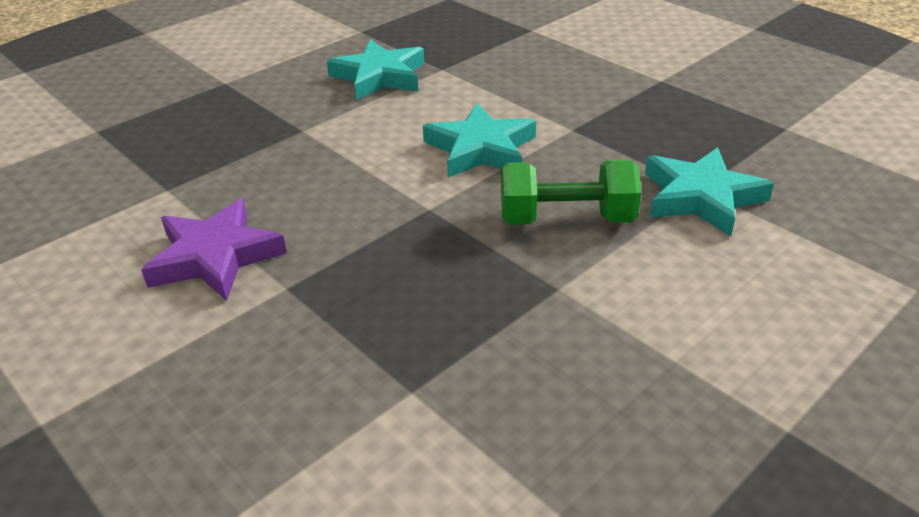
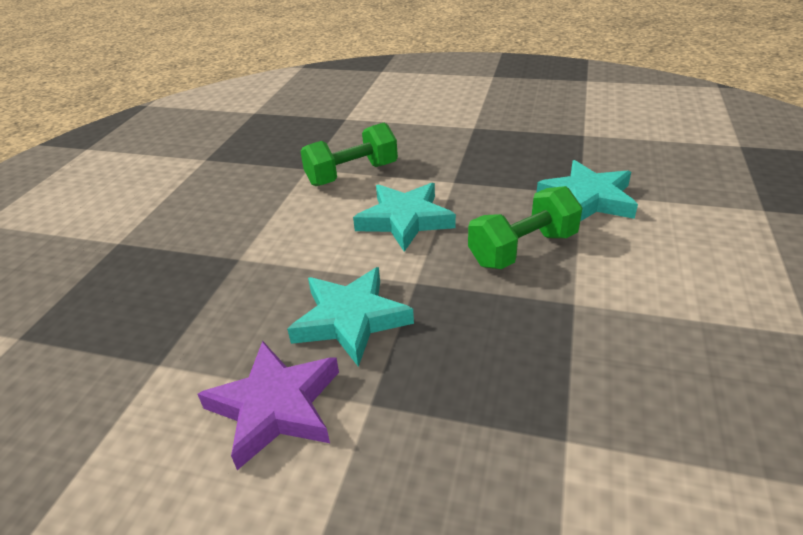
camera: 30 degrees left, 0 degrees up
(379, 76) = (261, 191): turquoise star -> turquoise star (350, 319)
(478, 88) = (352, 174): none -> green dumbbell

